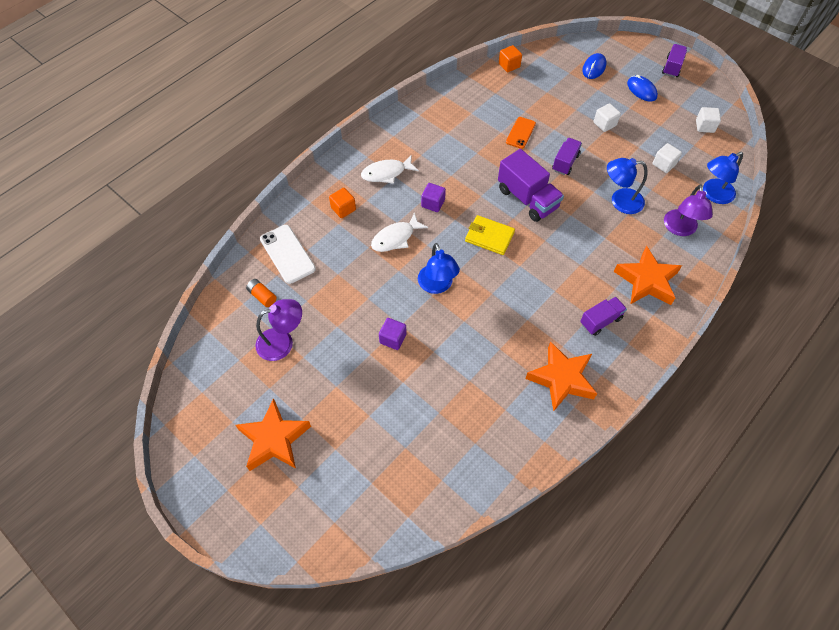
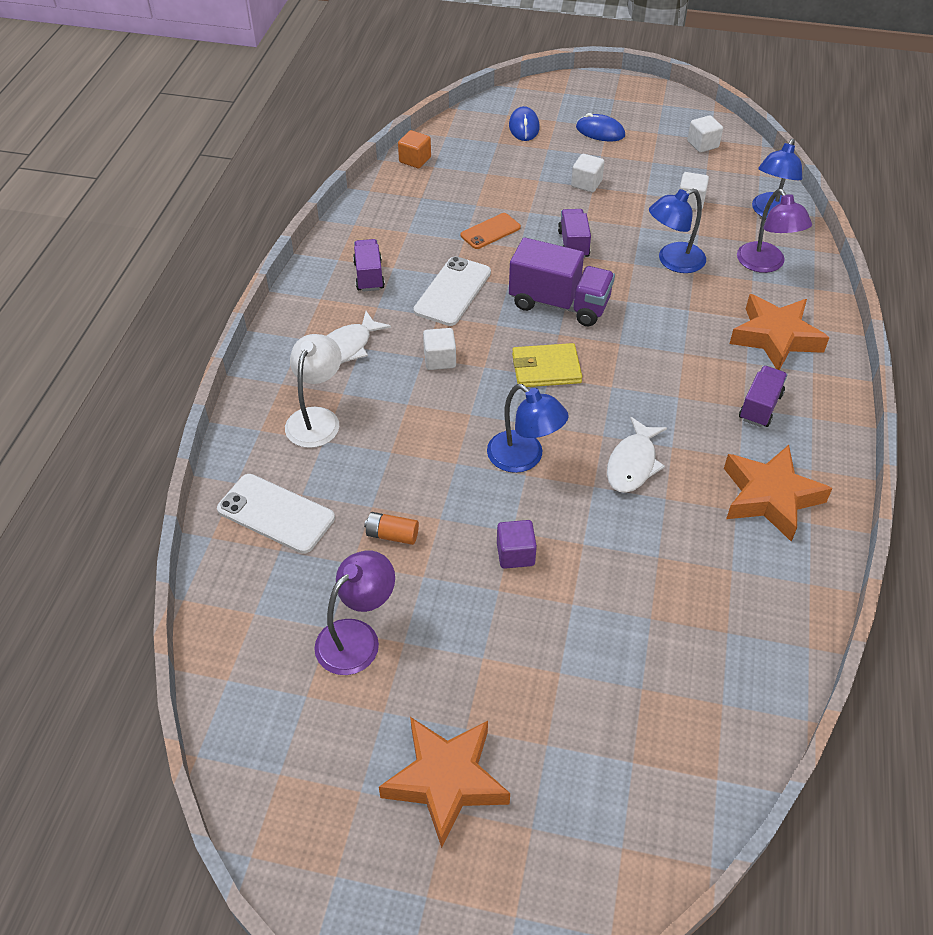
camera: 30 degrees left, 10 degrees down
(262, 296) = (278, 589): orange battery -> orange battery (392, 535)
(343, 209) = (316, 418): orange cube -> white lamp
(395, 238) = (421, 424): white fish -> white fish (633, 464)
(433, 203) = (439, 359): purple cube -> white cube
(470, 163) = (453, 291): none -> white phone
(520, 133) = (490, 231): orange phone -> orange phone turned 60 degrees clockwise
(672, 67) = (615, 95): purple truck -> purple truck (369, 276)

